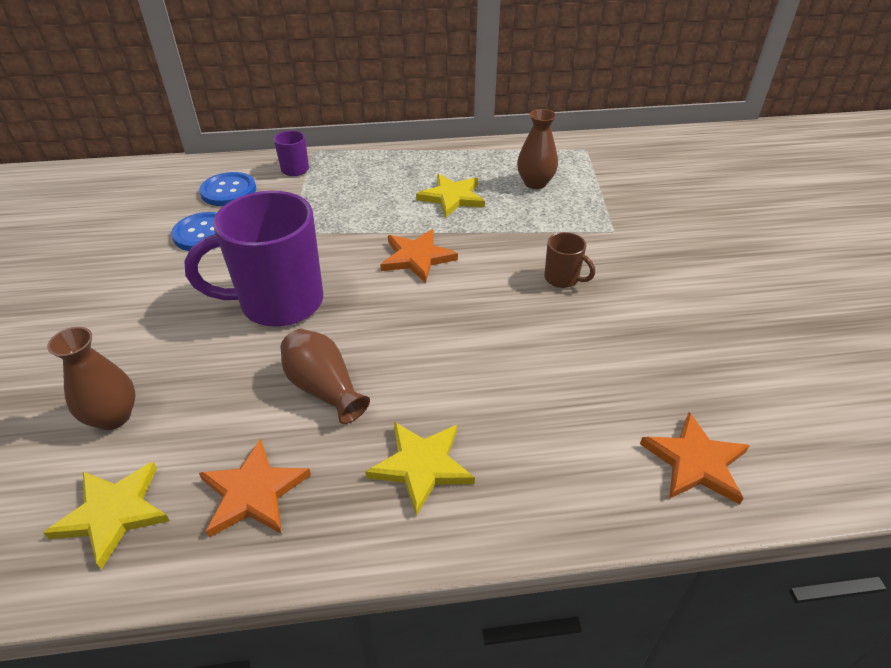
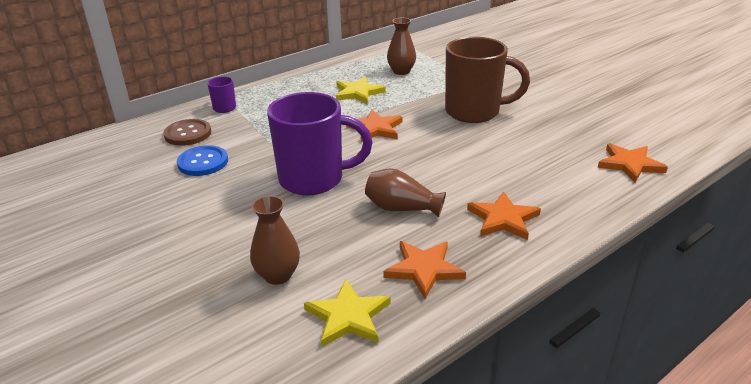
camera: 30 degrees left, 10 degrees down
(228, 191) = (188, 134): blue button -> brown button
(279, 303) = (314, 179): purple mug -> purple mug turned 135 degrees counterclockwise
(421, 466) = (503, 219): yellow star -> orange star
(562, 279) = (474, 112): brown mug -> brown mug, size x2.27

